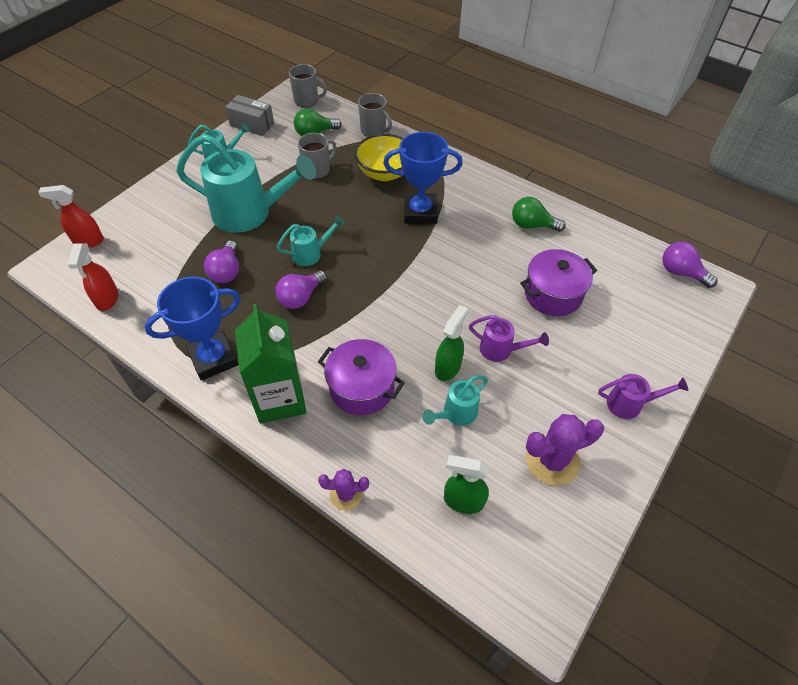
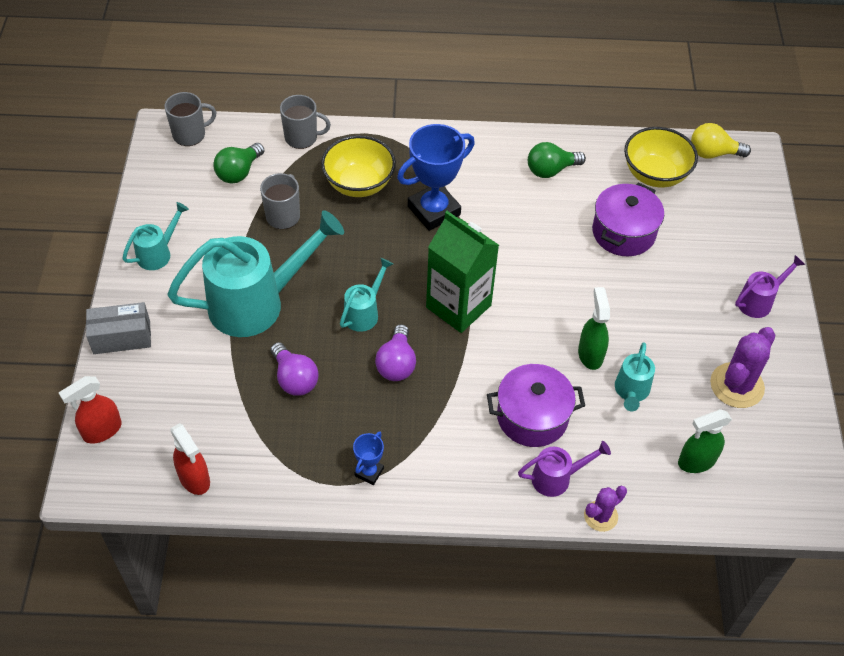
camera: 35 degrees left, 0 degrees up
(213, 358) = (369, 472): blue trophy -> blue trophy, size x0.48
(252, 124) = (154, 196): grey box -> grey box (122, 337)
(280, 399) = (468, 471): green carton -> green carton (458, 306)
(500, 350) = (621, 312): purple watering can -> purple watering can (556, 478)
(616, 265) = (655, 174): none -> yellow bowl
(681, 272) = (713, 153): purple light bulb -> yellow light bulb

